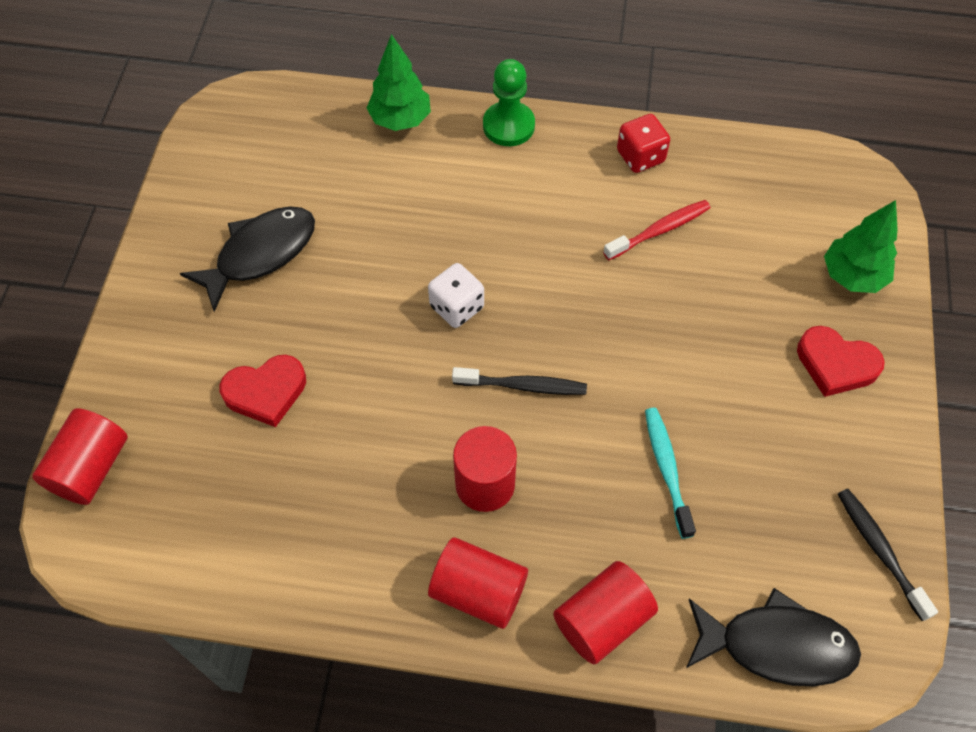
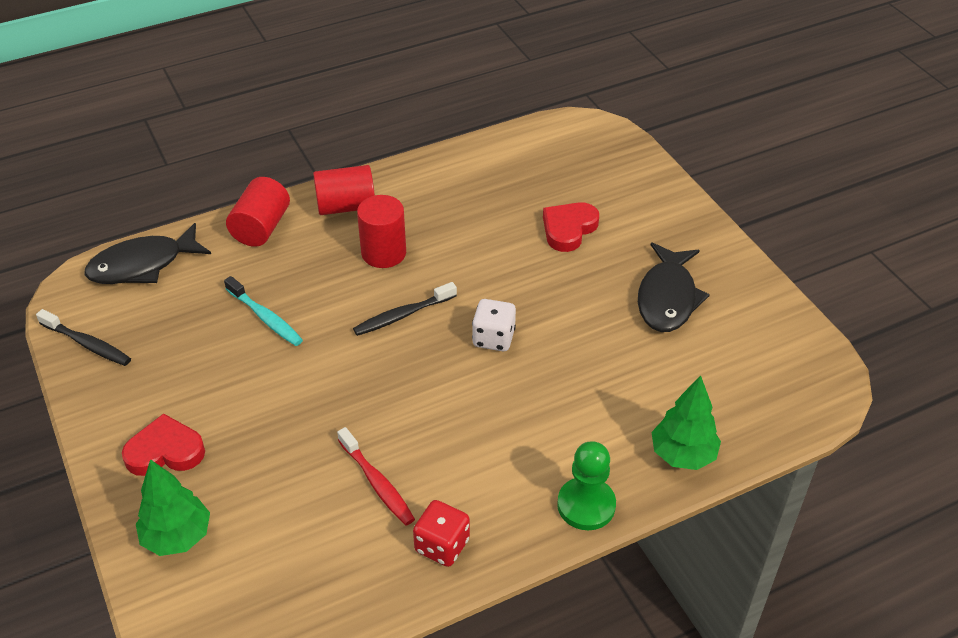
camera: 145 degrees right, 15 degrees down
(91, 468) = (623, 152): red cylinder -> none
(659, 230) = (377, 483): red toothbrush -> red toothbrush turned 60 degrees counterclockwise

